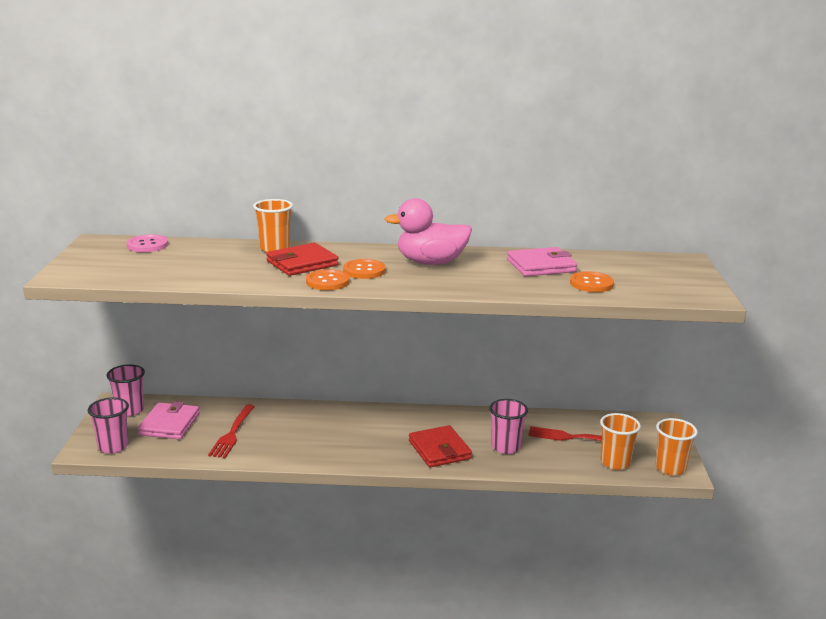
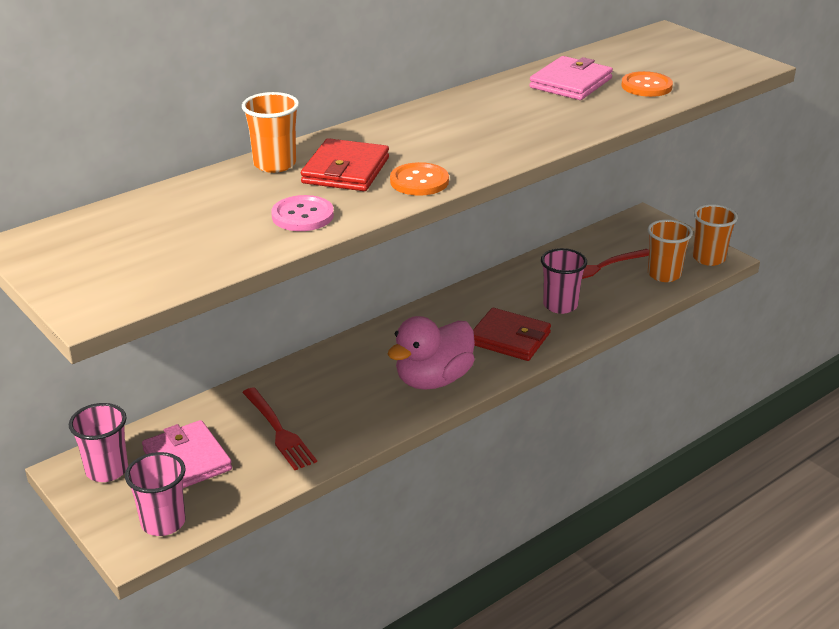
camera: 40 degrees left, 10 degrees up
(147, 245) = (108, 221): pink button -> pink button (302, 216)
(364, 270) = (427, 153): orange button -> none
(431, 263) = (469, 118): pink duck -> pink duck (433, 379)

